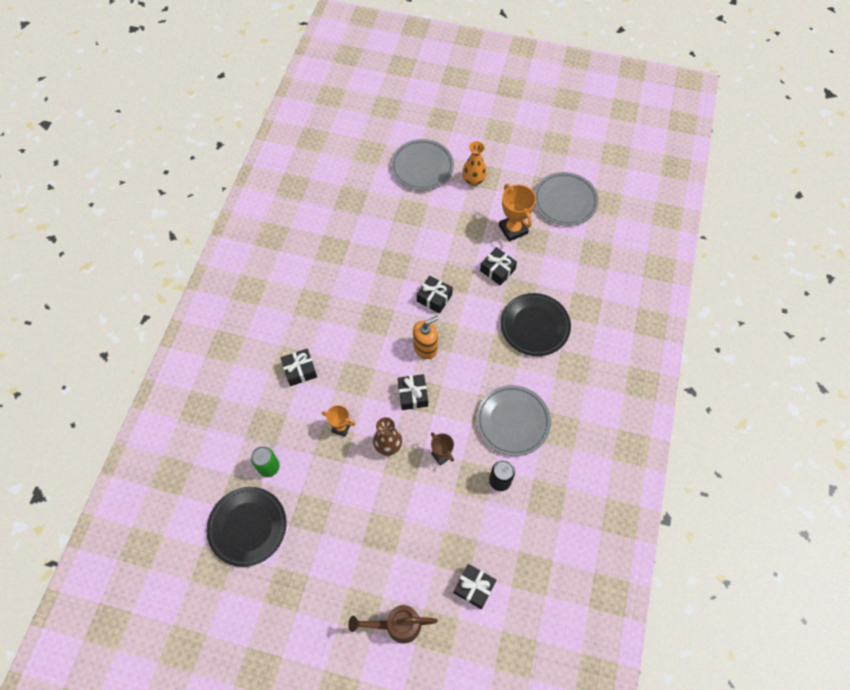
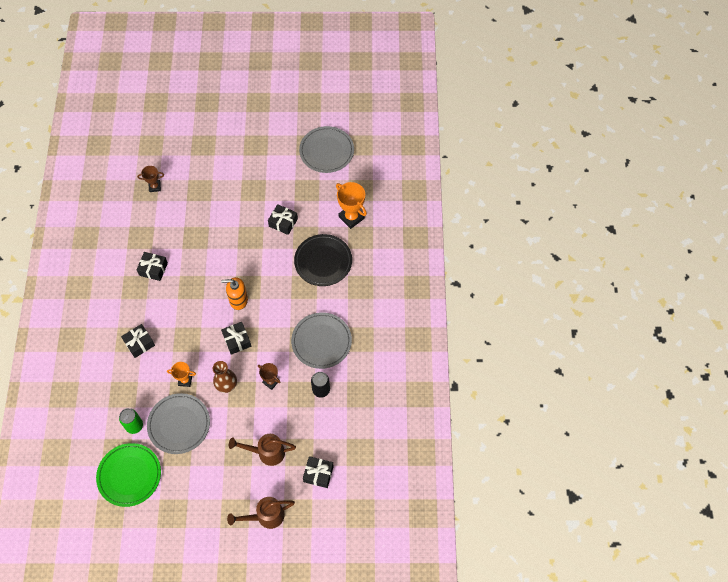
camera: 15 degrees left, 0 degrees up
(247, 527) = (129, 475): black plate -> green plate
(362, 197) = (155, 187): none -> brown trophy
(416, 542) = (266, 452): none -> brown watering can
(422, 167) = (200, 148): grey plate -> grey plate (179, 424)
(425, 347) = (238, 300): orange soap dispenser -> orange soap dispenser turned 135 degrees counterclockwise
(434, 298) = (236, 258): black gift -> black gift (153, 269)
(473, 180) = (246, 150): orange vase -> none
(513, 229) = (288, 185): orange trophy -> orange trophy (351, 217)

